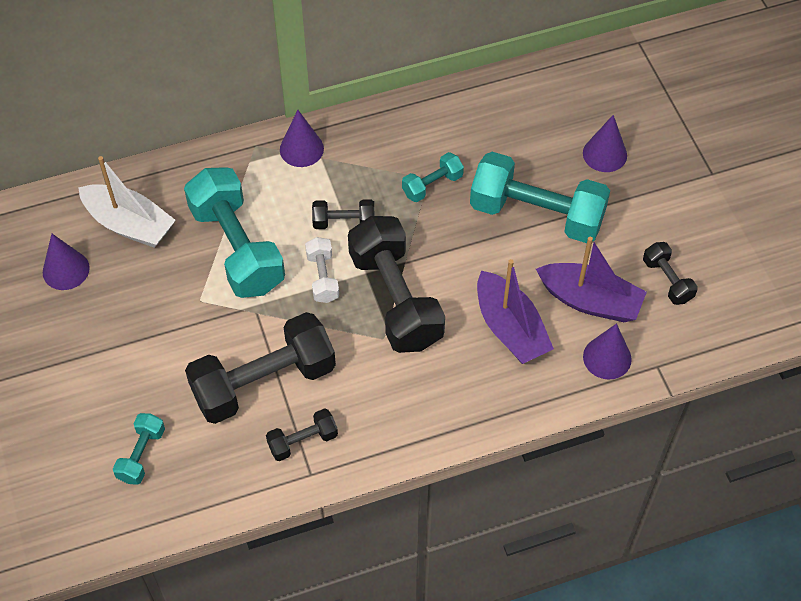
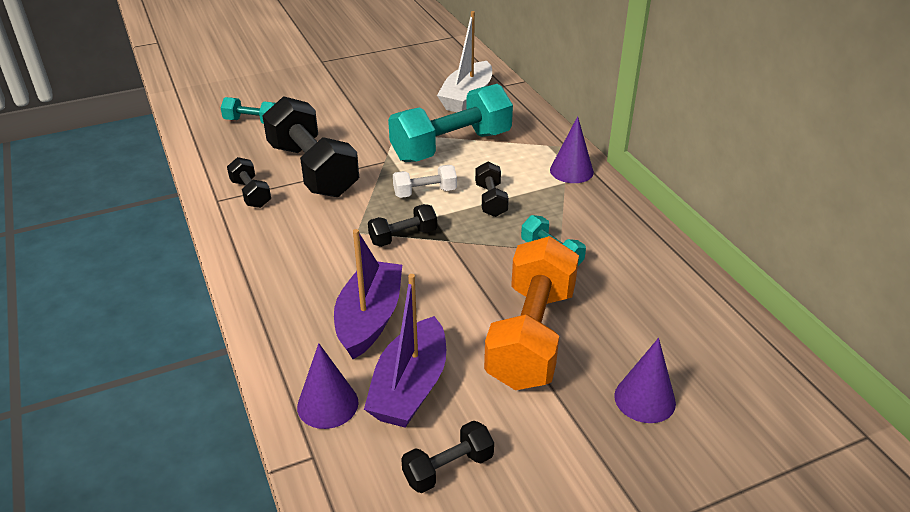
camera: 85 degrees right, 20 degrees down
(66, 270) = (420, 77): purple cone -> none
(395, 299) = (403, 237): black dumbbell -> black dumbbell, size x0.47
(510, 328) = (369, 319): purple boat -> purple boat turned 135 degrees clockwise
(536, 214) = (531, 336): turquoise dumbbell -> orange dumbbell

